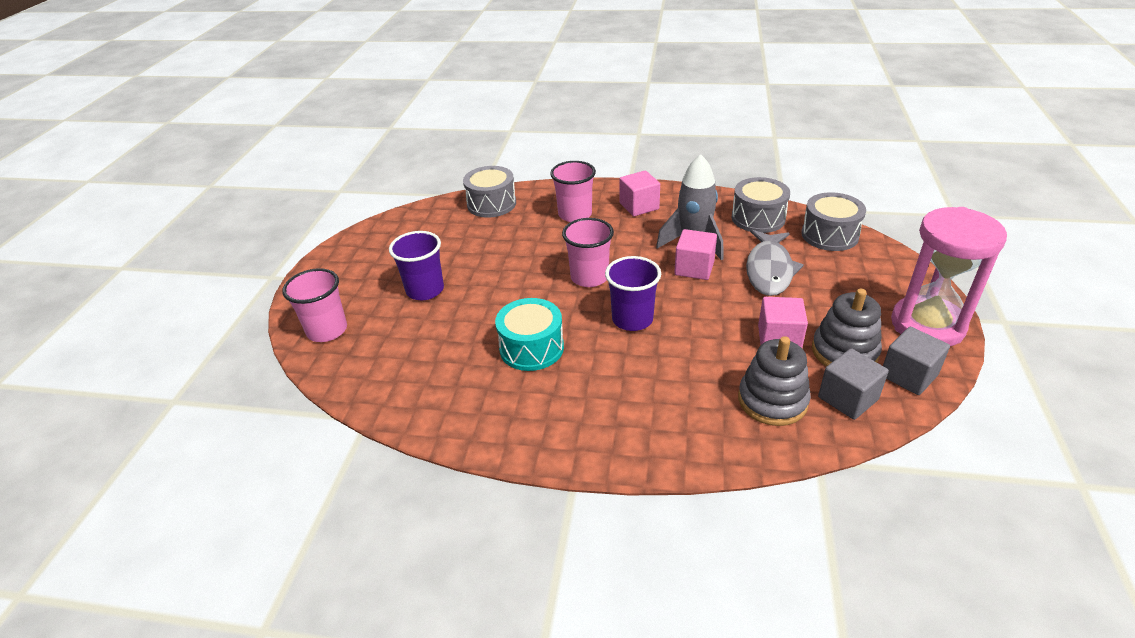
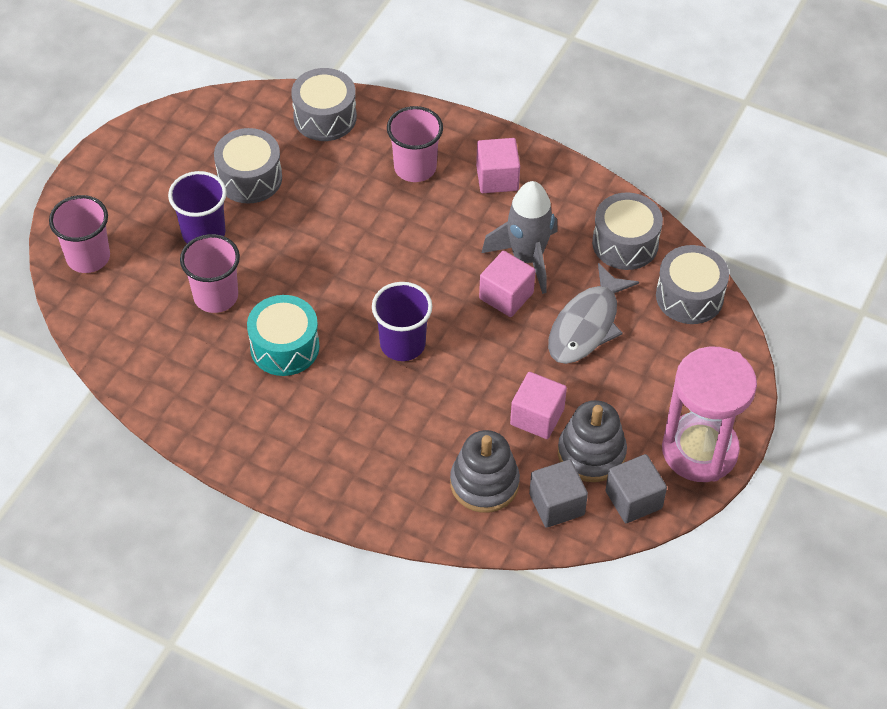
camera: 15 degrees right, 15 degrees up
(449, 249) = (249, 178): none -> grey drum
(589, 277) = (386, 272): pink cup -> pink cup (216, 296)

